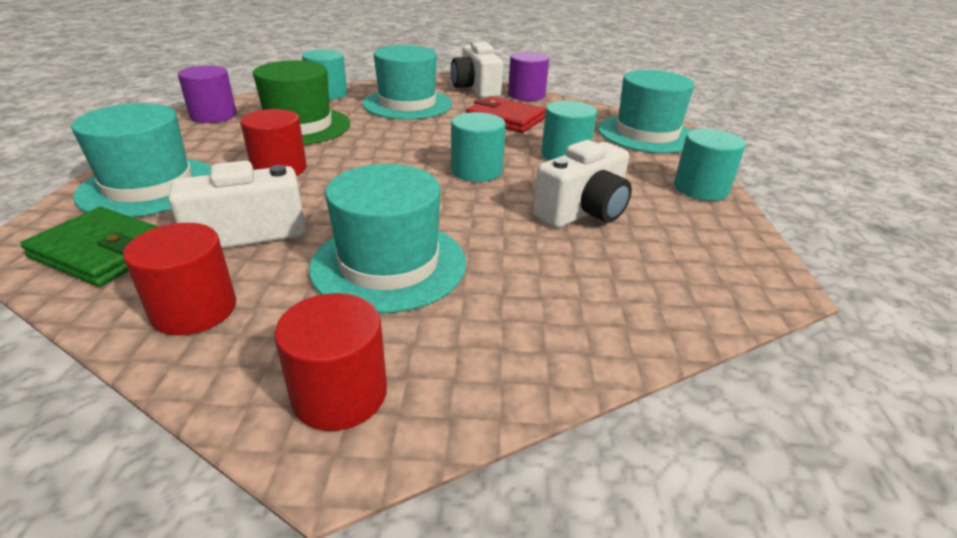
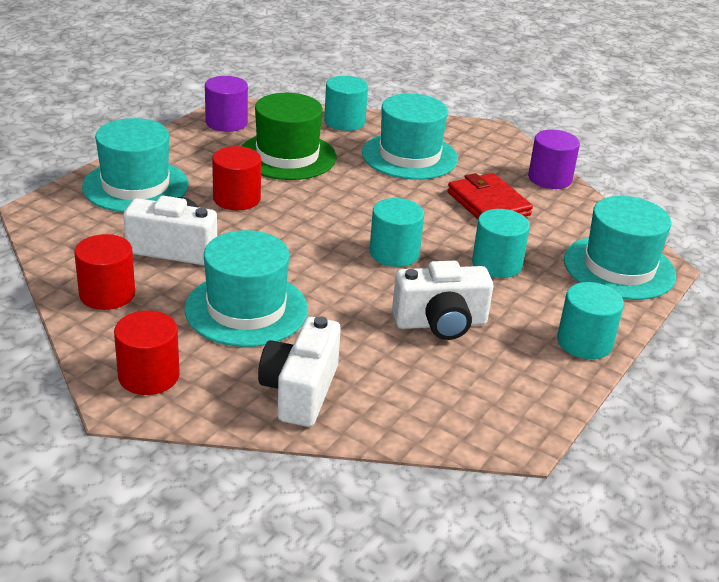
camera: 30 degrees right, 0 degrees up
(103, 251) = (80, 232): green wallet -> none
(476, 89) = (502, 155): white camera -> white camera (300, 391)

